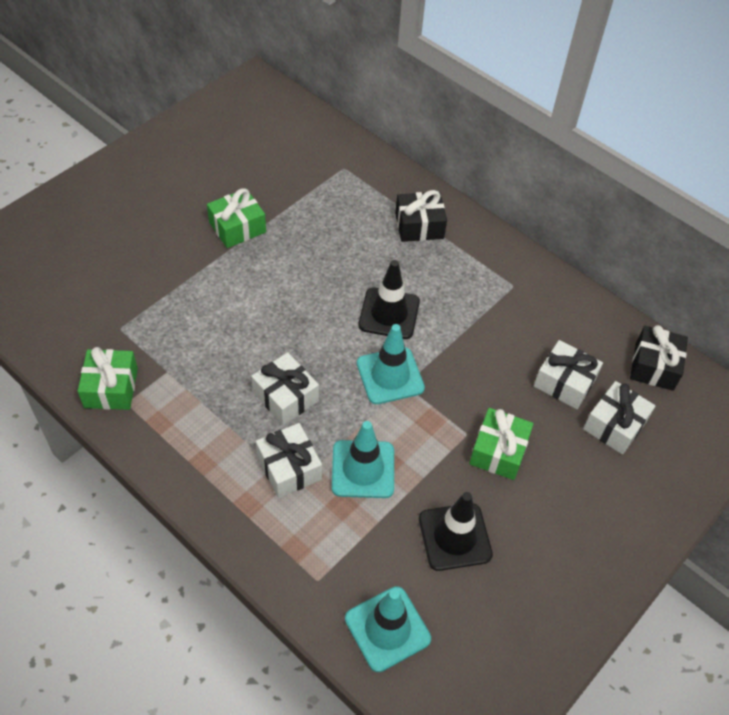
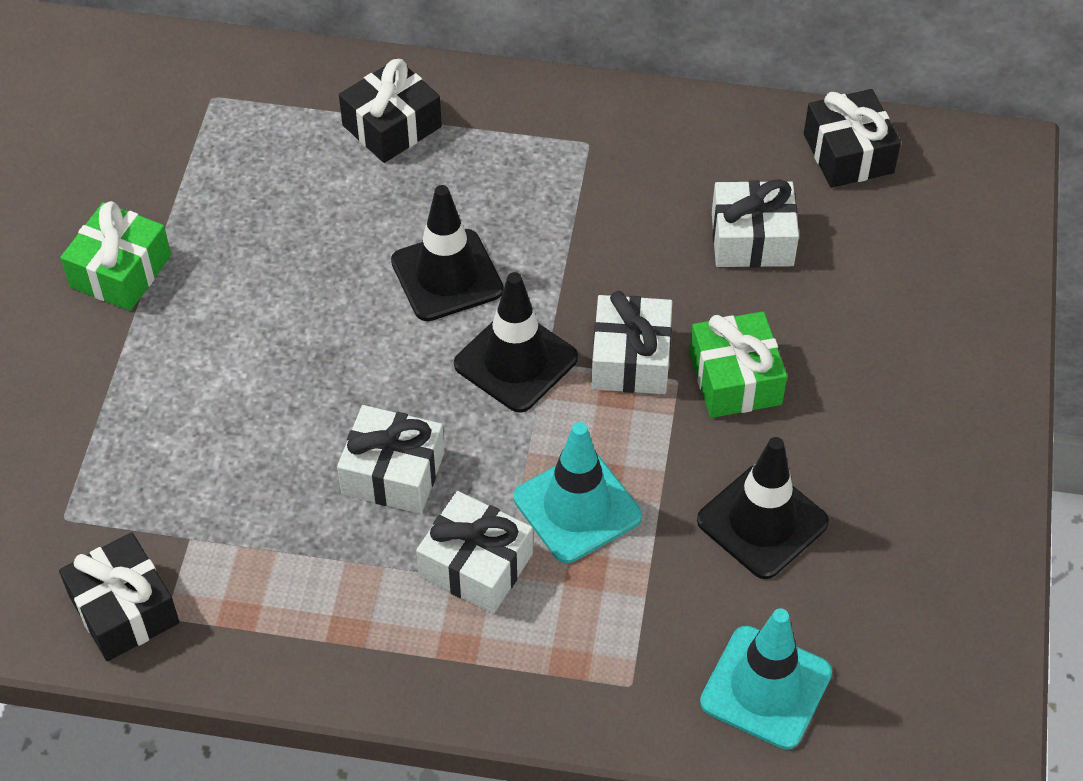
camera: 30 degrees left, 0 degrees up
(111, 388) = (124, 609): green gift -> black gift
(390, 376) = (516, 361): turquoise traffic cone -> black traffic cone
(614, 425) = (854, 260): white gift -> white gift (631, 359)

